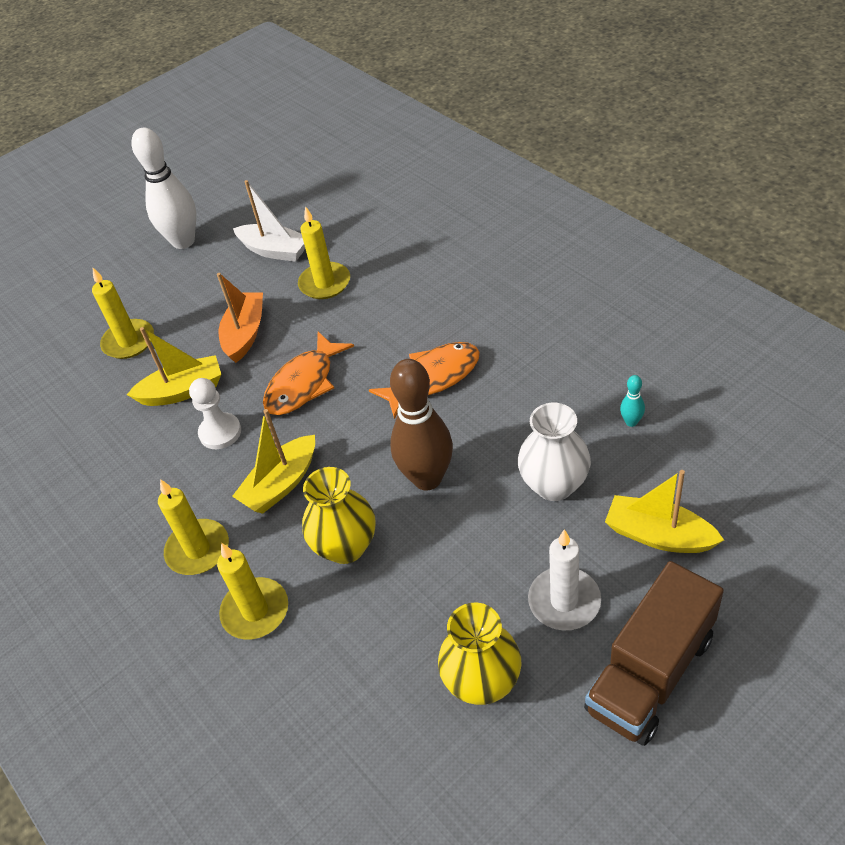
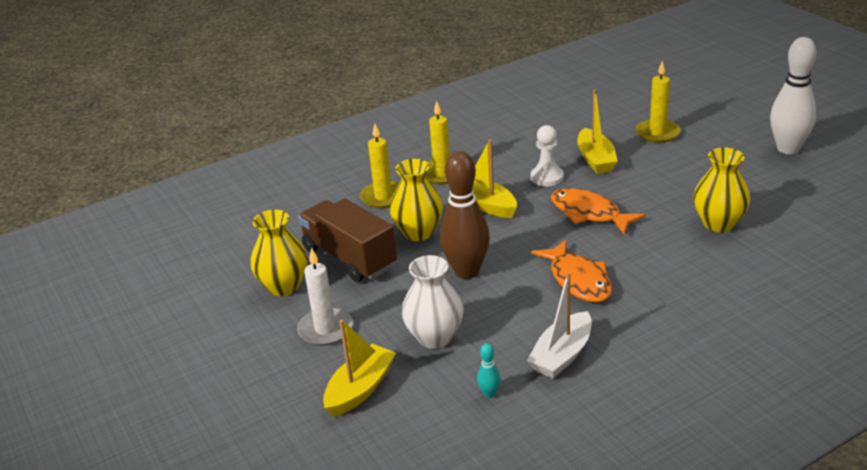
camera: 95 degrees right, 15 degrees down
(245, 333) = (656, 184): orange boat -> none
(274, 250) = (771, 196): white boat -> white boat (562, 355)
(325, 283) = (718, 223): yellow candle -> yellow vase
(650, 673) = (248, 364): brown truck -> brown truck (349, 258)

